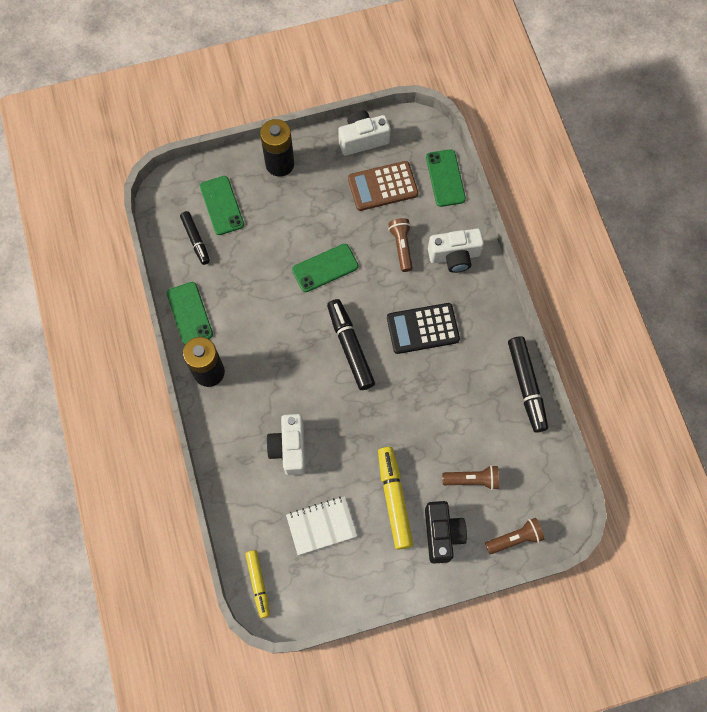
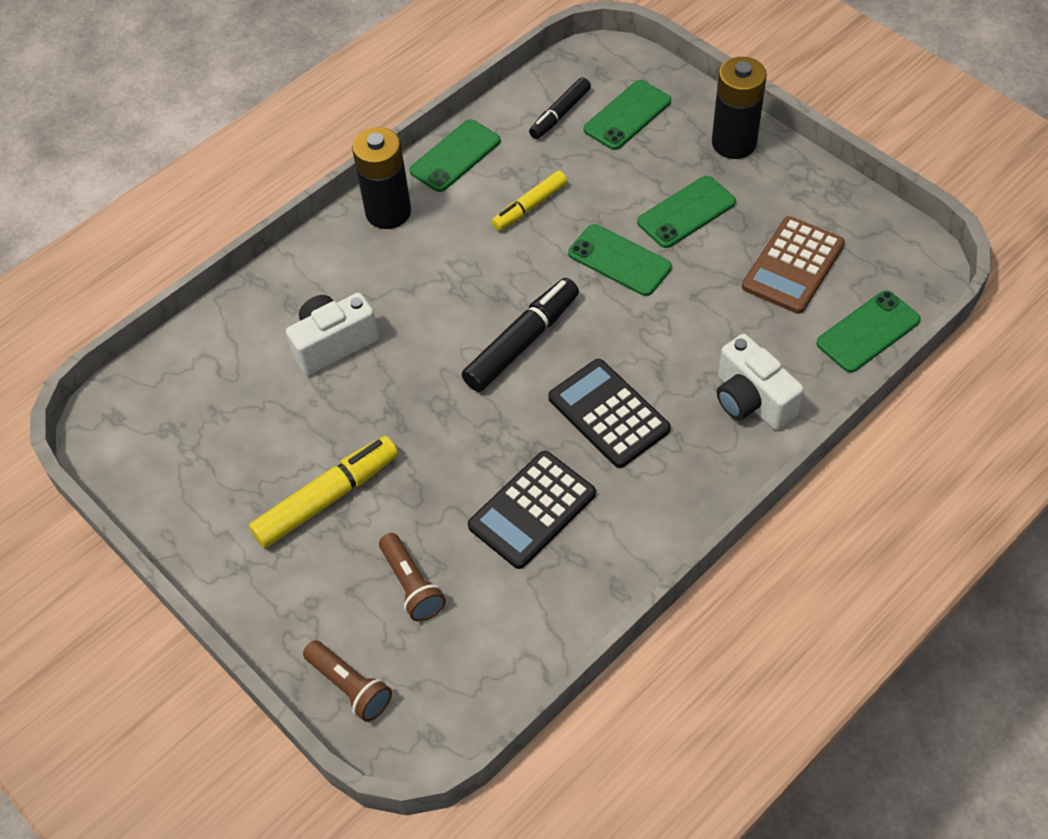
camera: 65 degrees right, 15 degrees down
(258, 584) = (127, 398): yellow marker -> yellow marker (530, 206)
(313, 216) = (686, 212): none -> green phone
(321, 526) = (243, 430): white notebook -> none
(362, 139) = (846, 210): white camera -> none
(382, 186) = (793, 266): brown calculator -> brown calculator turned 105 degrees counterclockwise
(401, 247) = (717, 330): brown flashlight -> none
(442, 534) = (306, 583): black camera -> none
(460, 397) = (532, 510): none -> black calculator
(526, 386) = (607, 591): black marker -> none

